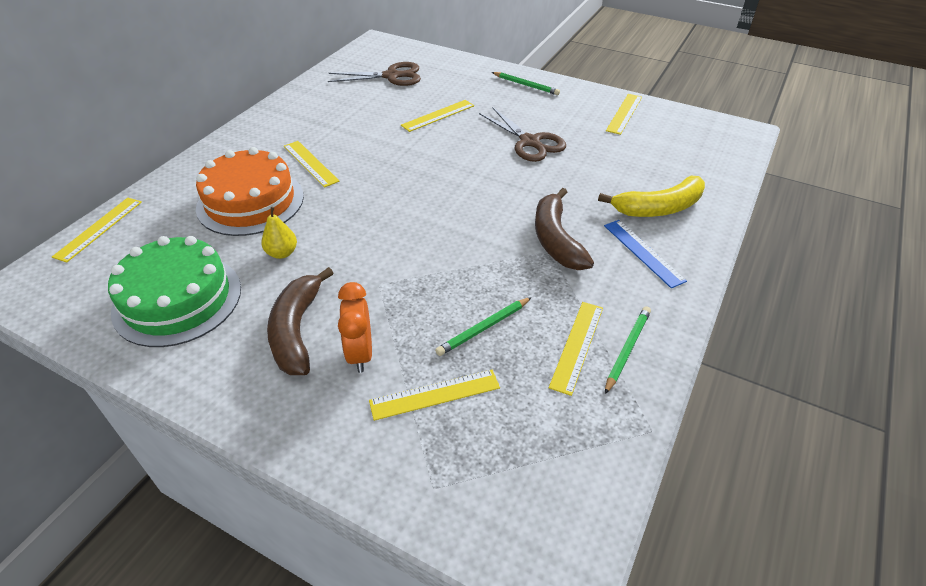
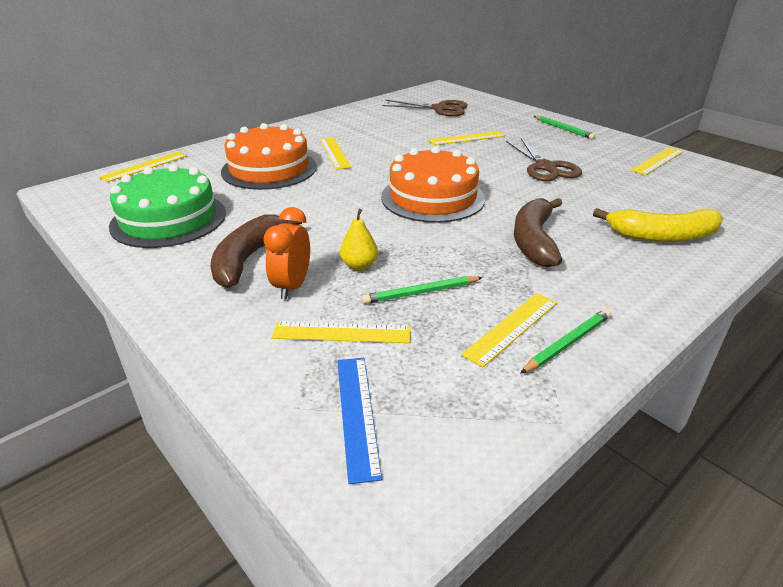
camera: 20 degrees right, 10 degrees down
(282, 253) = (272, 205): yellow pear -> yellow pear (359, 266)
(441, 205) = (432, 197): none -> orange cake
(643, 252) = (627, 267): blue ruler -> blue ruler (357, 414)

